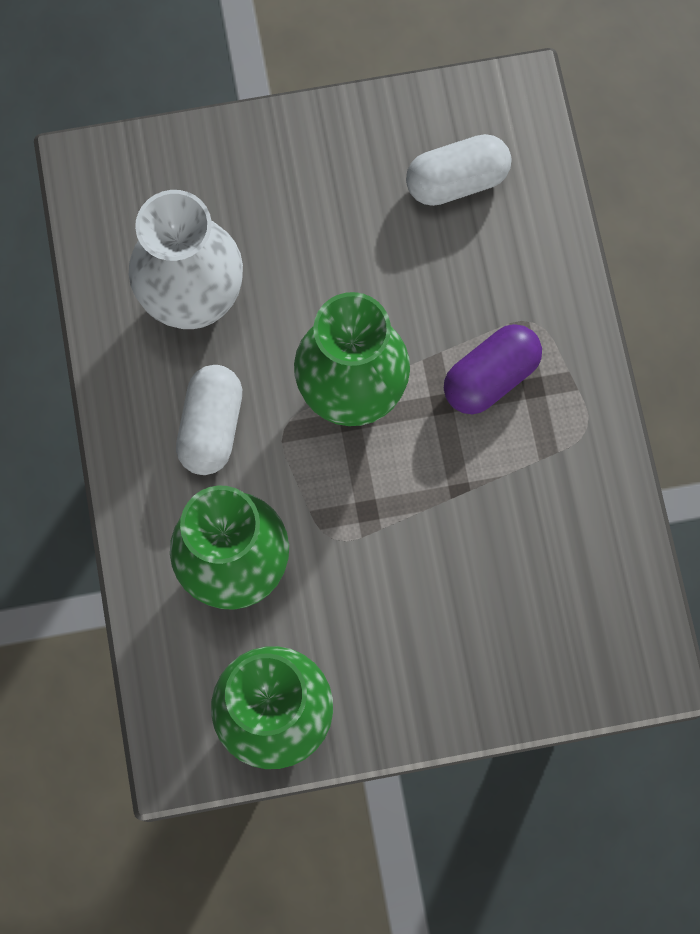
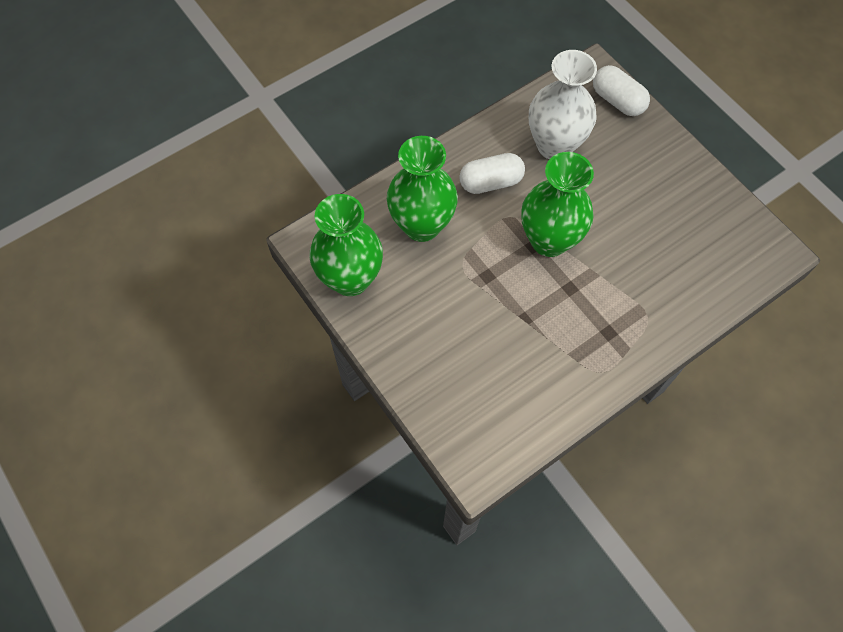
camera: 65 degrees right, 10 degrees down
(457, 181) = (704, 241): white capsule -> white capsule (617, 101)
(490, 377) = (600, 307): purple capsule -> none

